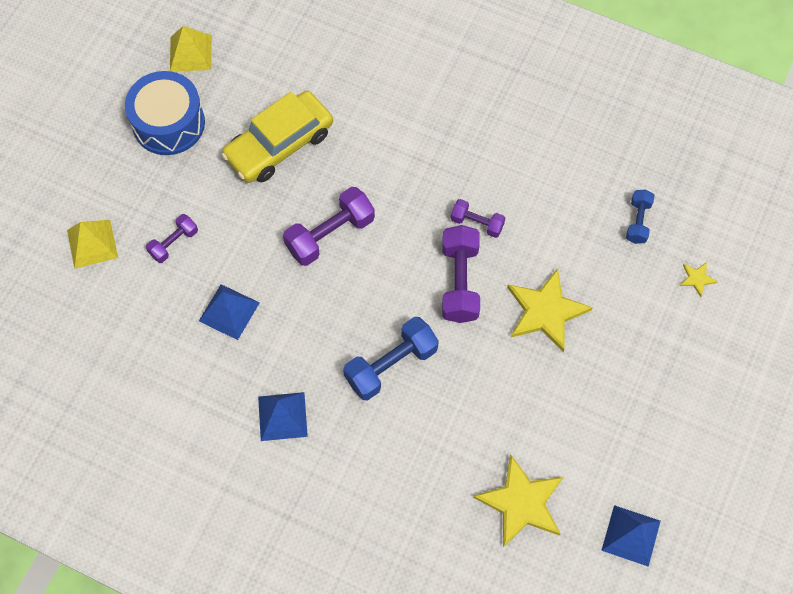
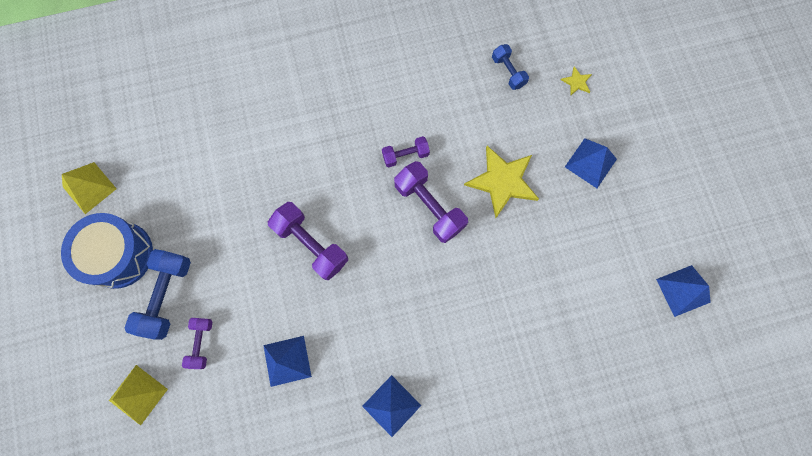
camera: 40 degrees left, 10 degrees up
(279, 144) = (217, 206): yellow car -> none
(330, 234) = (311, 244): purple dumbbell -> purple dumbbell turned 60 degrees counterclockwise
(391, 365) = (434, 304): blue dumbbell -> blue dumbbell (167, 295)
(521, 502) = (599, 328): yellow star -> none
(644, 358) = (590, 163): none -> blue pyramid

